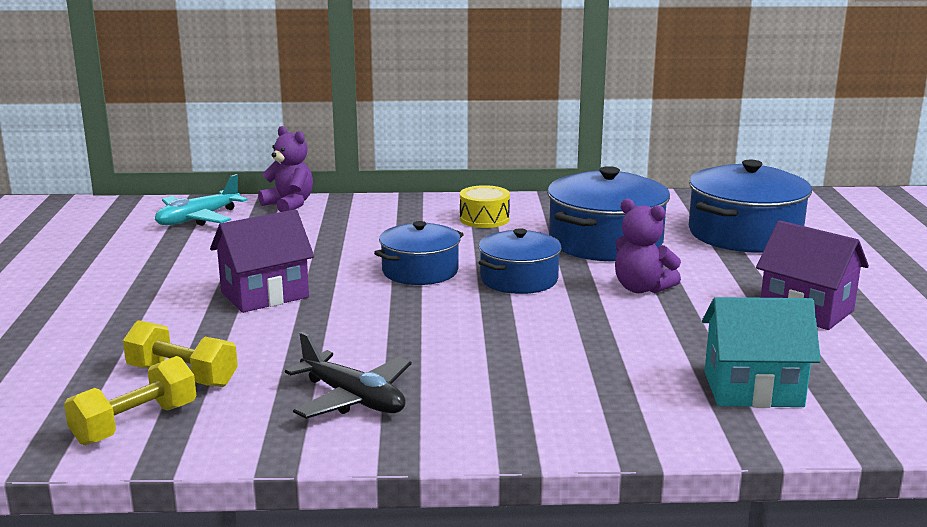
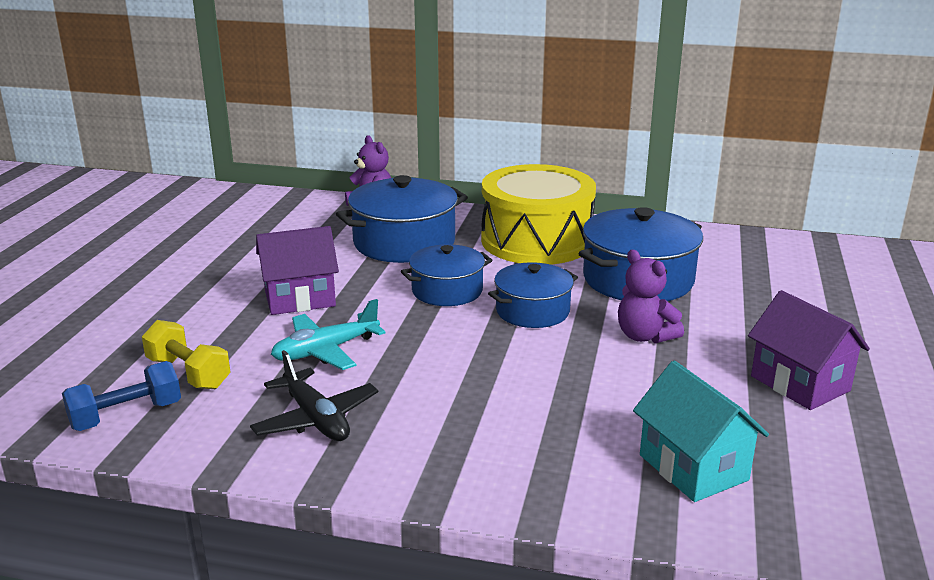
camera: 15 degrees right, 5 degrees up
(135, 424) = (126, 415): yellow dumbbell -> blue dumbbell
(198, 219) = (287, 213): turquoise plane -> turquoise plane (326, 350)
(484, 219) = (536, 240): yellow drum -> yellow drum, size x2.35
(744, 234) = (784, 286): blue pot -> blue pot (404, 242)
(753, 389) = (693, 467): turquoise house -> turquoise house turned 45 degrees clockwise

